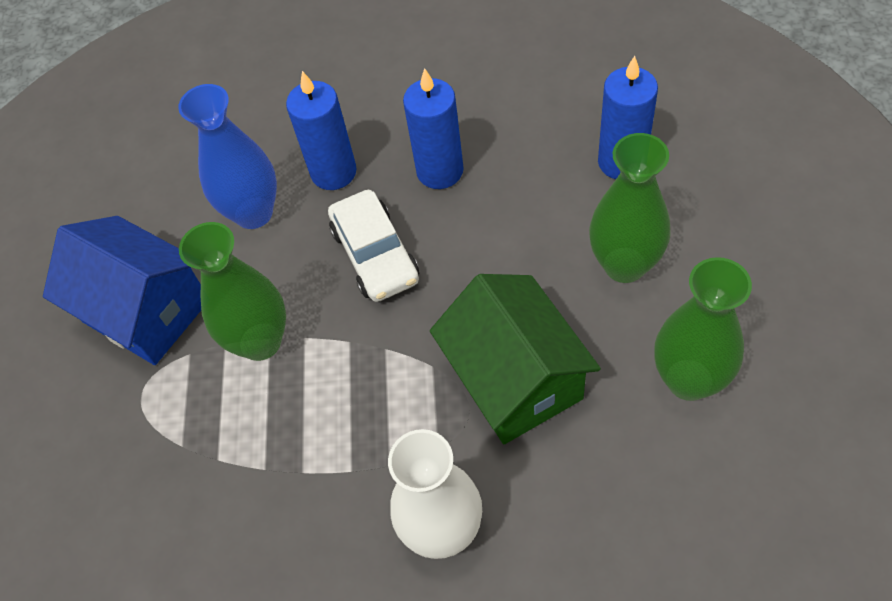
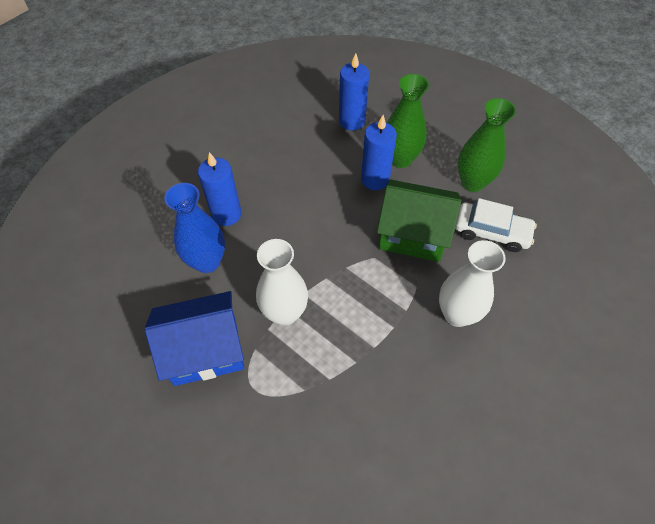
camera: 55 degrees left, 0 degrees up
(260, 341) = (285, 313): green vase -> white vase
(375, 255) = (292, 233): white car -> white car (491, 232)
(440, 171) = (278, 178): blue candle -> blue candle (375, 179)

